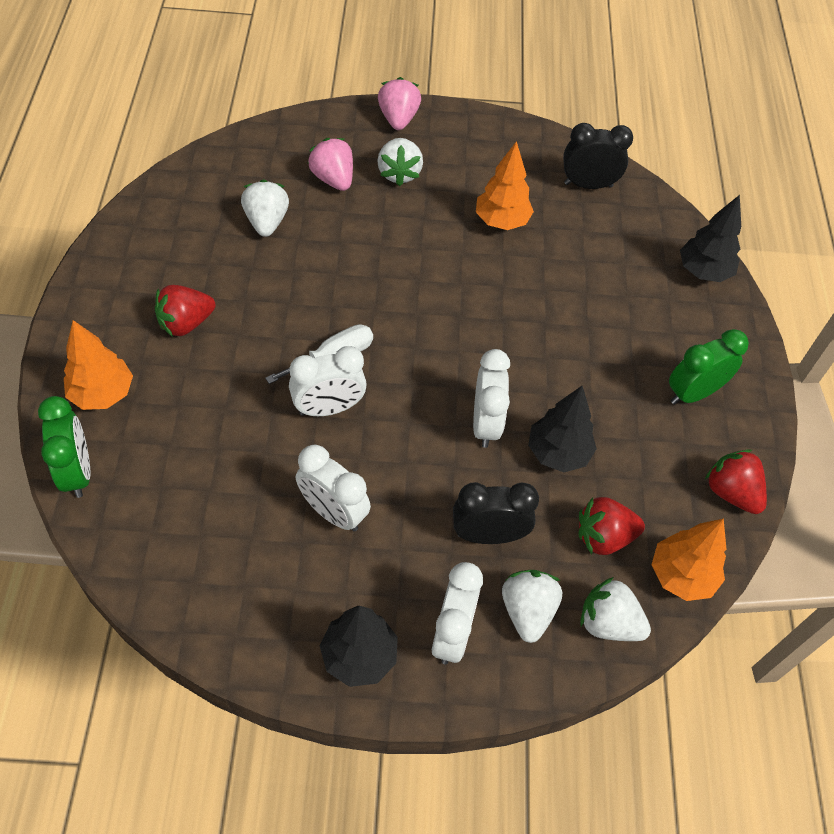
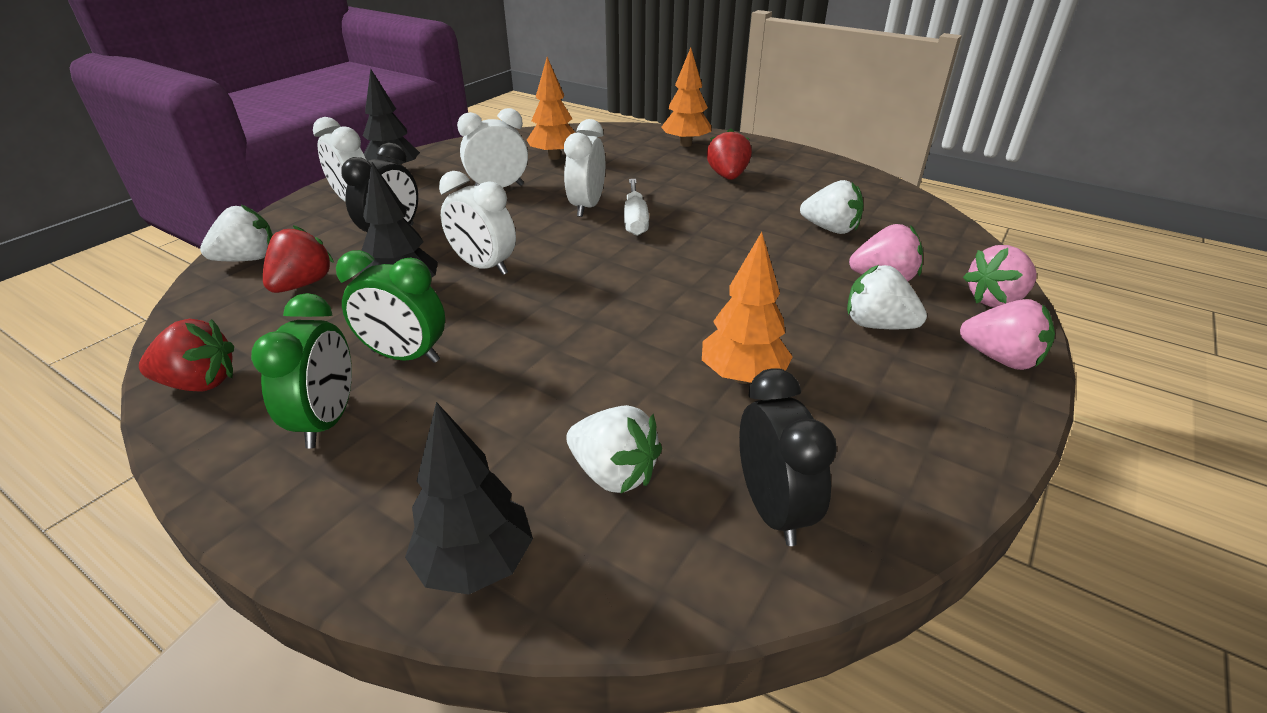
camera: 125 degrees right, 20 degrees down
(77, 472) = (631, 131): green clock -> green clock (405, 356)
(326, 124) = (995, 300): none -> pink strawberry
(527, 611) = (317, 231): white strawberry -> white strawberry (614, 473)
(588, 185) = (772, 509): black clock -> black clock turned 45 degrees counterclockwise
(681, 576) = (206, 309): orange tree -> orange tree (554, 157)

